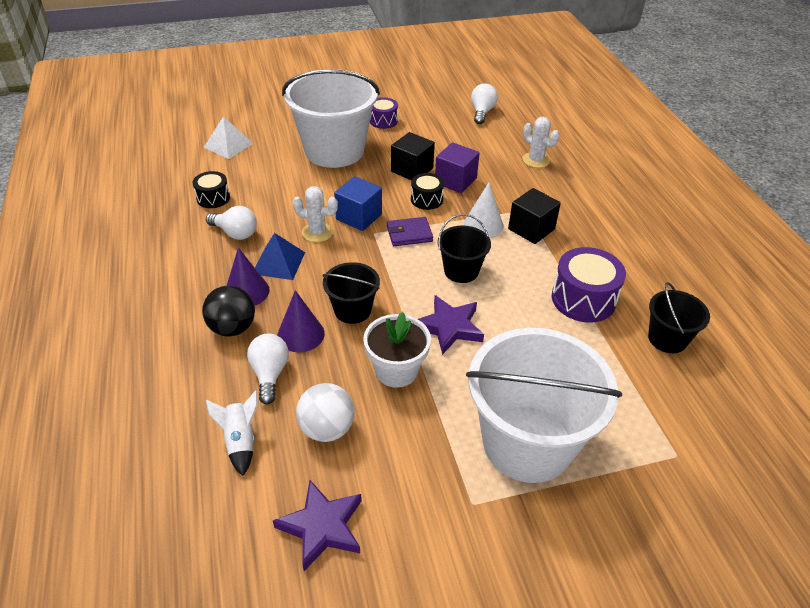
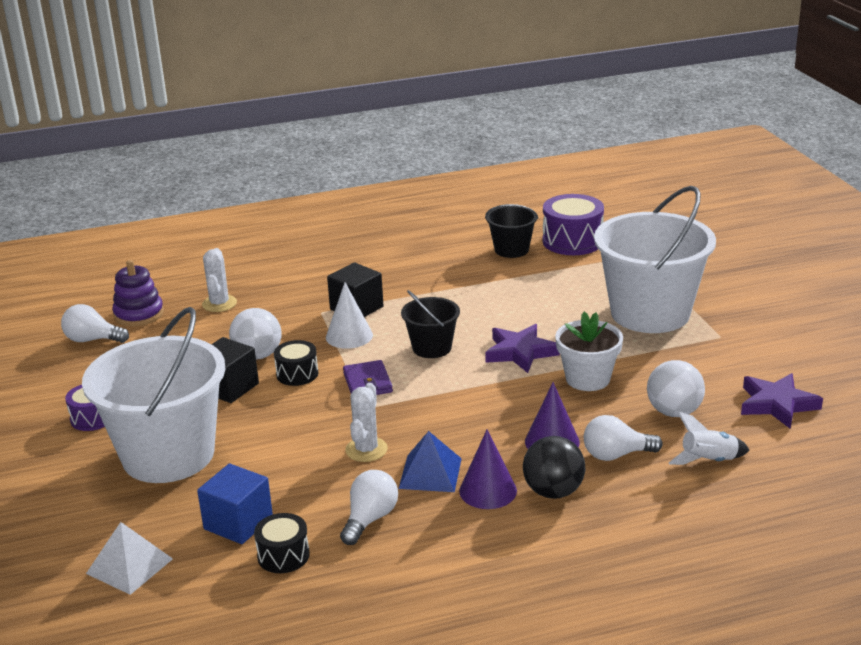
camera: 90 degrees left, 15 degrees down
(352, 310) = (506, 411): black bucket -> none
(359, 217) = (333, 421): blue cube -> blue cube (238, 523)
(455, 181) = (258, 355): purple cube -> white ball
(518, 127) = (139, 314): none -> purple stacking toy
(536, 160) = (219, 304): white cactus -> white cactus turned 45 degrees counterclockwise
(583, 299) = (466, 284): purple drum -> purple drum (572, 241)

